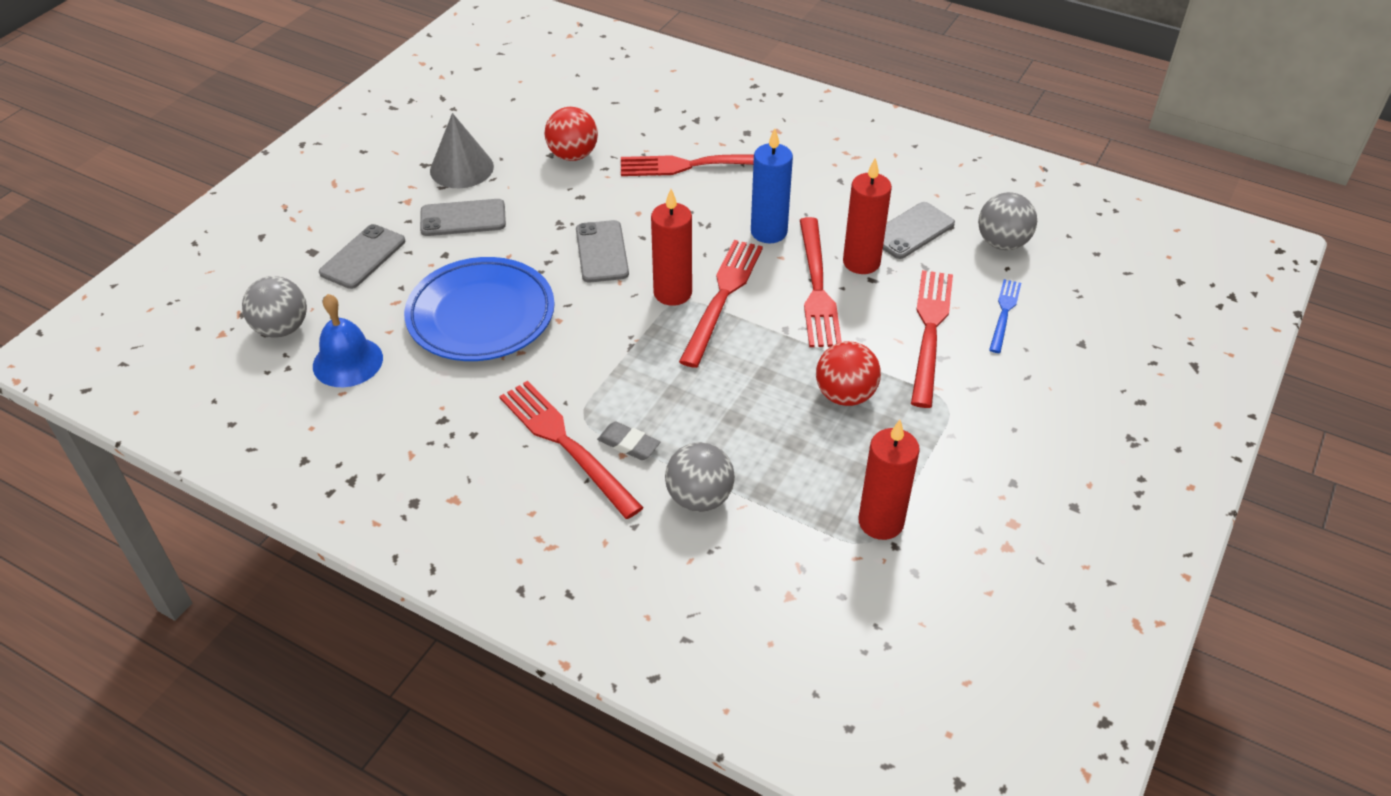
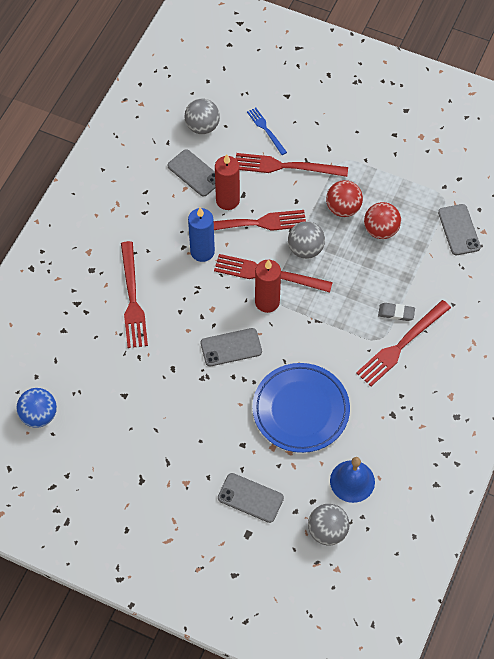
camera: 95 degrees left, 15 degrees up
(461, 168) = (145, 453): grey cone -> none
(463, 218) = (203, 441): grey phone -> grey phone (459, 230)
(540, 89) = (39, 415): none -> blue ball
(573, 155) = (125, 380): red ball -> red ball (380, 230)
(628, 444) = (396, 313): grey eraser -> grey eraser turned 75 degrees clockwise
(699, 498) = (429, 275): grey ball -> grey ball (305, 249)
(881, 522) = (430, 192): red candle -> none
(1004, 313) = (266, 130): blue fork -> blue fork turned 45 degrees clockwise

